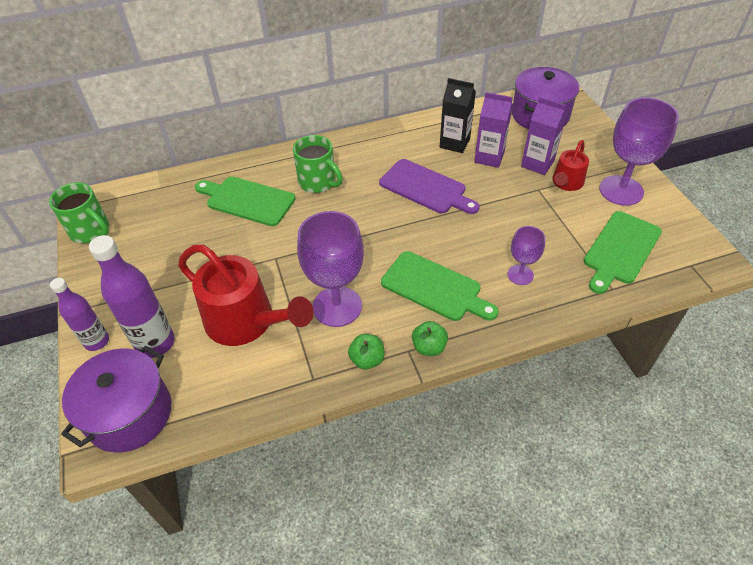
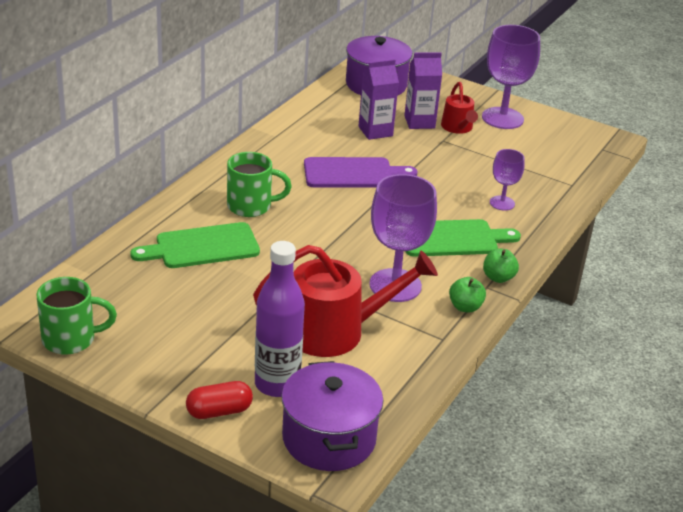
camera: 45 degrees left, 15 degrees down
(97, 341) = (219, 411): purple bottle -> red capsule
(454, 143) = (332, 131): black carton -> none
(620, 250) = (548, 158): green cutting board -> none

